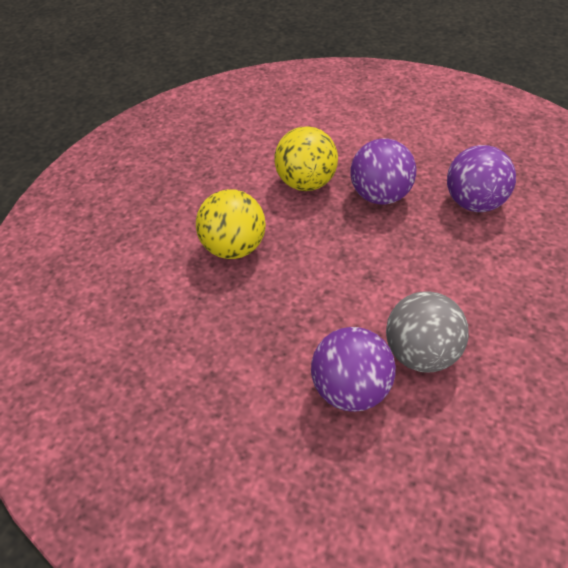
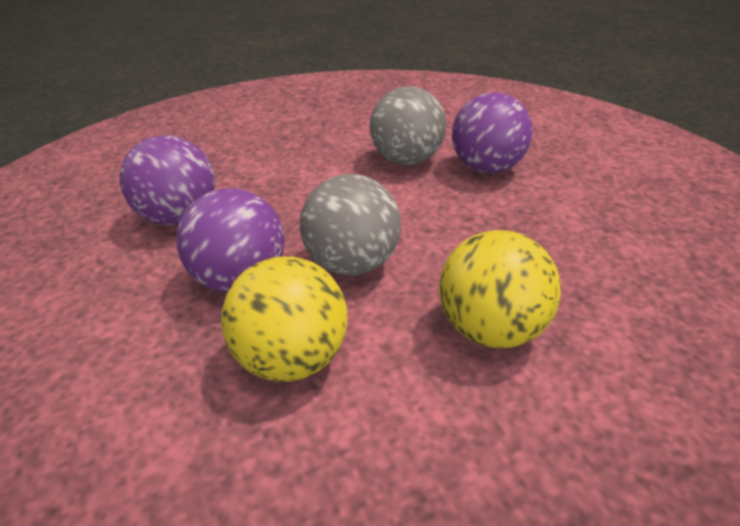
camera: 140 degrees left, 10 degrees down
(340, 239) = (352, 263): none -> grey ball

